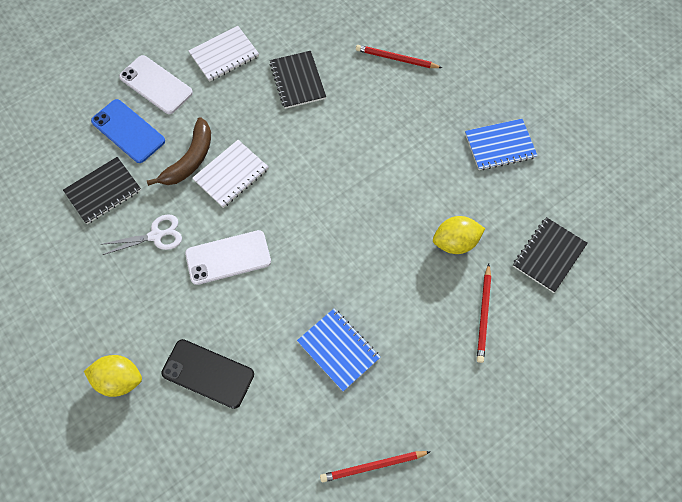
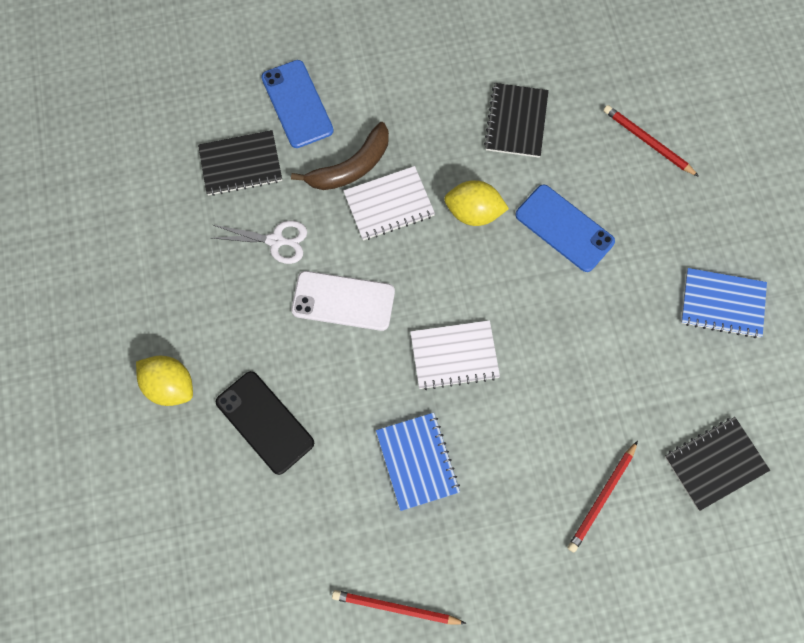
camera: 25 degrees right, 5 degrees up
(156, 85) = (351, 60): white phone -> none
(224, 55) = (445, 55): white notebook -> white notebook (454, 356)
(366, 139) = (564, 228): none -> blue phone
(455, 242) = (610, 398): yellow lemon -> yellow lemon (473, 212)

